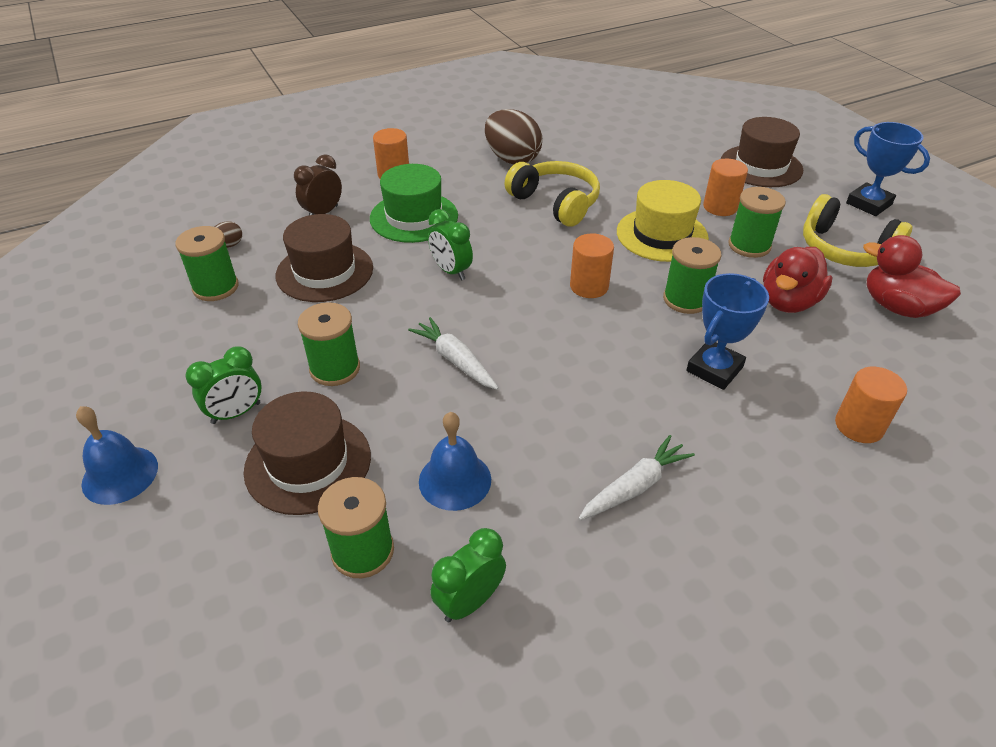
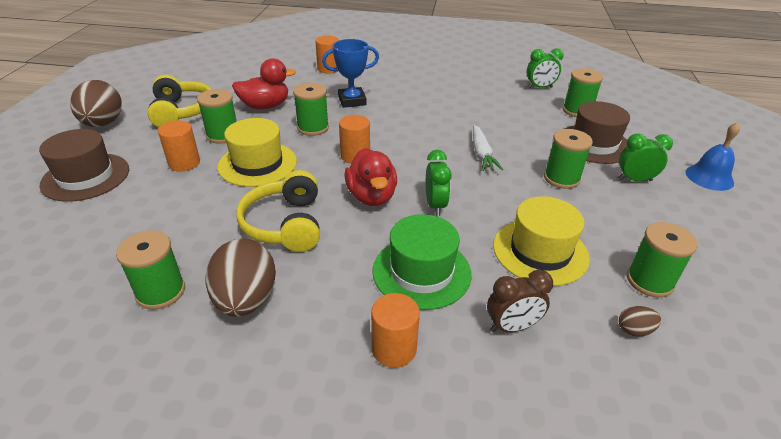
camera: 145 degrees left, 5 degrees down
(324, 272) = (540, 251): brown hat -> yellow hat
(455, 480) = (521, 114): blue bell -> none
(568, 143) = (161, 292): none -> green spool
(635, 486) = (444, 87): white carrot -> none
(868, 204) = (103, 124): blue trophy -> brown egg
(897, 307) = (223, 85): red duck -> red duck (371, 196)

